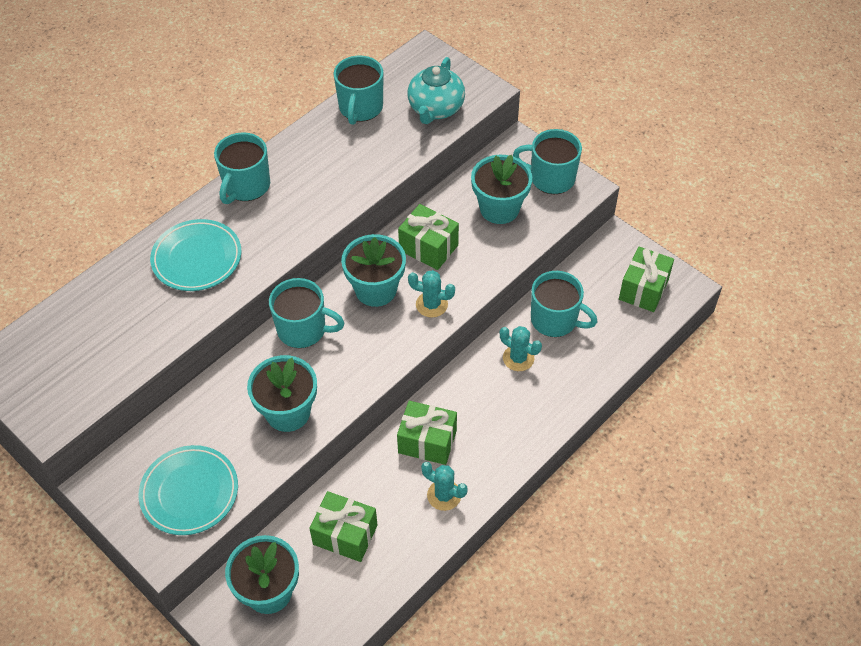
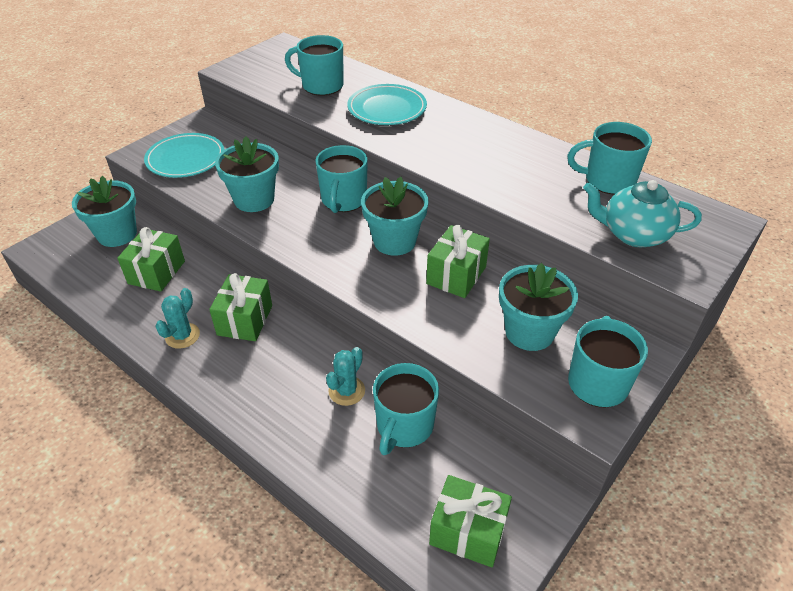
camera: 85 degrees right, 10 degrees down
(246, 186) = (475, 124): turquoise mug -> turquoise mug (321, 86)
(431, 304) = (379, 282): turquoise cactus -> none

